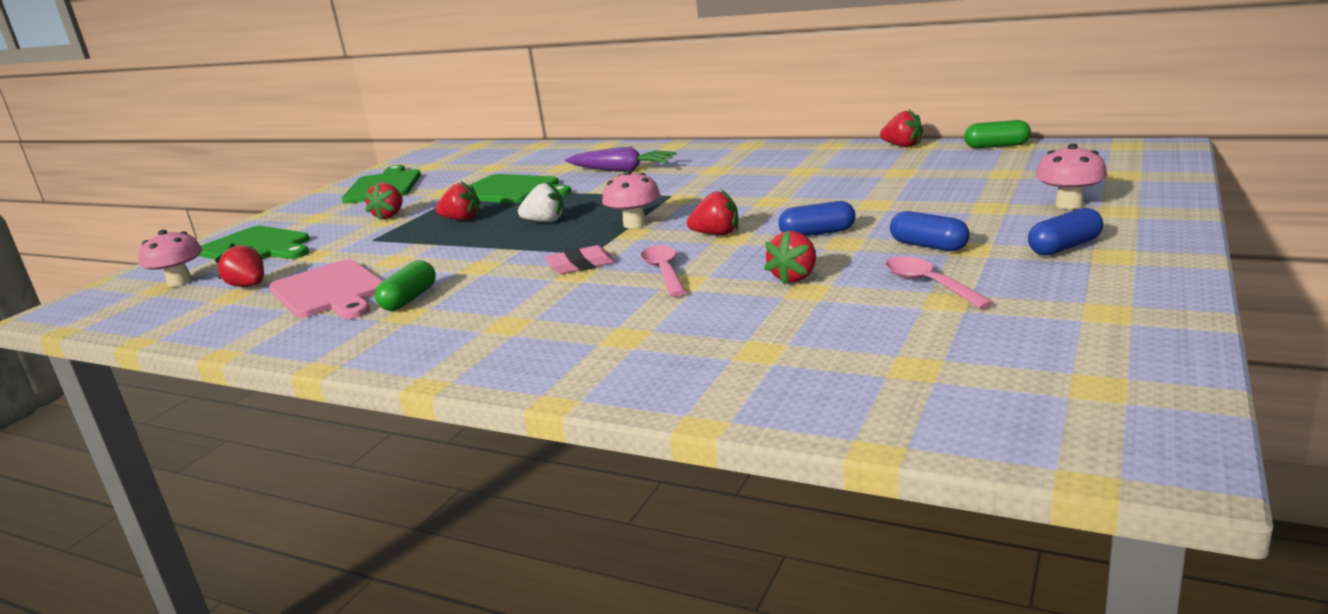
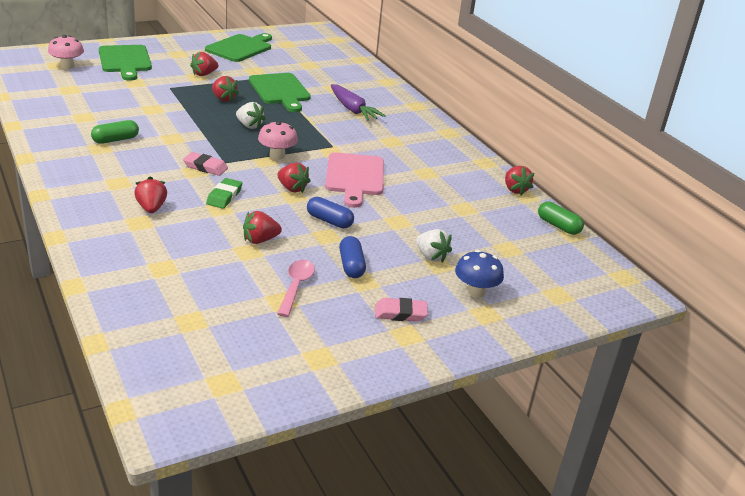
camera: 30 degrees right, 10 degrees up
(249, 286) = (83, 87): red strawberry -> red strawberry (151, 208)
(329, 291) = (100, 113): pink cutting board -> pink cutting board (355, 177)
(664, 272) = (224, 196): pink spoon -> green eraser
(969, 206) = (431, 256): none -> white strawberry
(1064, 247) = (400, 313): blue capsule -> pink eraser
(1069, 204) = (475, 292): pink mushroom -> blue mushroom

